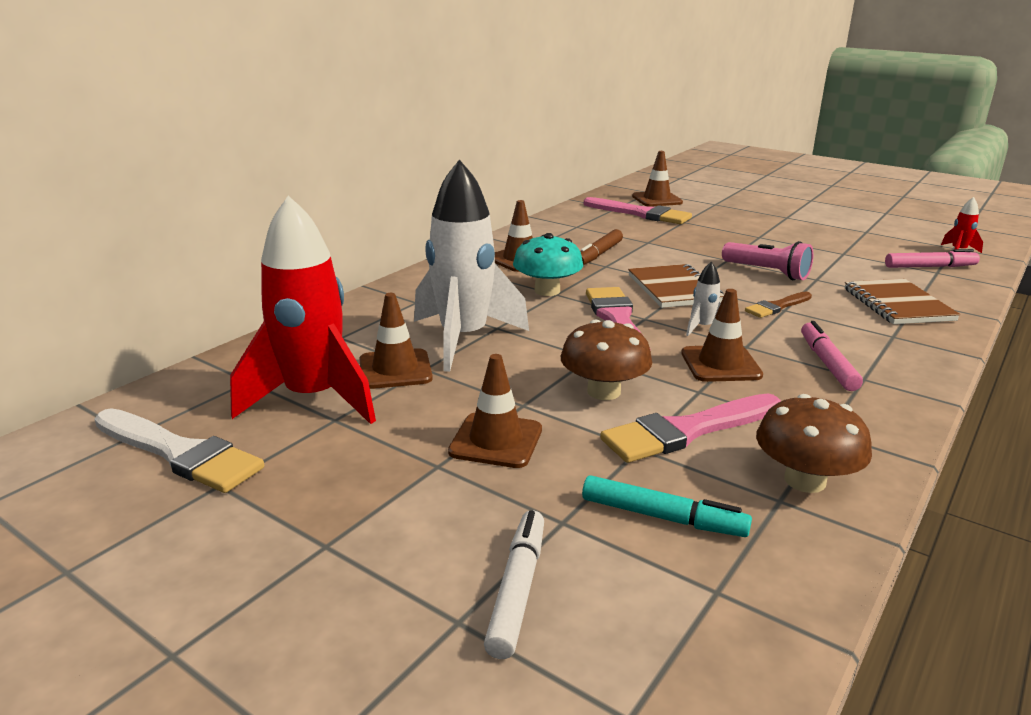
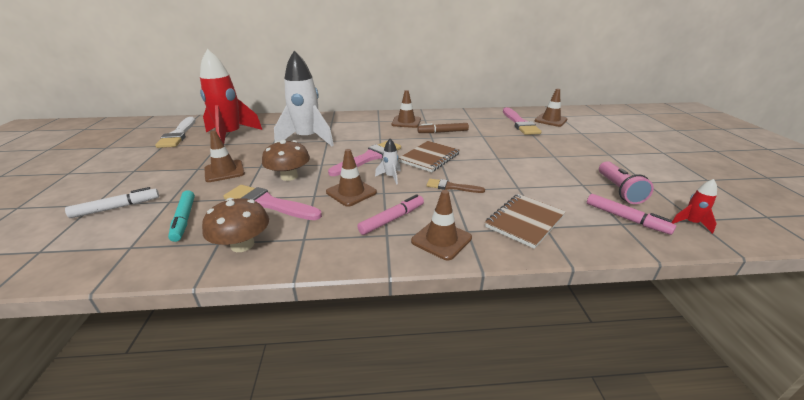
camera: 50 degrees right, 5 degrees up
(395, 369) = (266, 138): brown traffic cone -> brown traffic cone (441, 239)
(547, 291) = (380, 136): turquoise mushroom -> none
(767, 272) = (499, 172): pink flashlight -> pink flashlight (619, 190)

